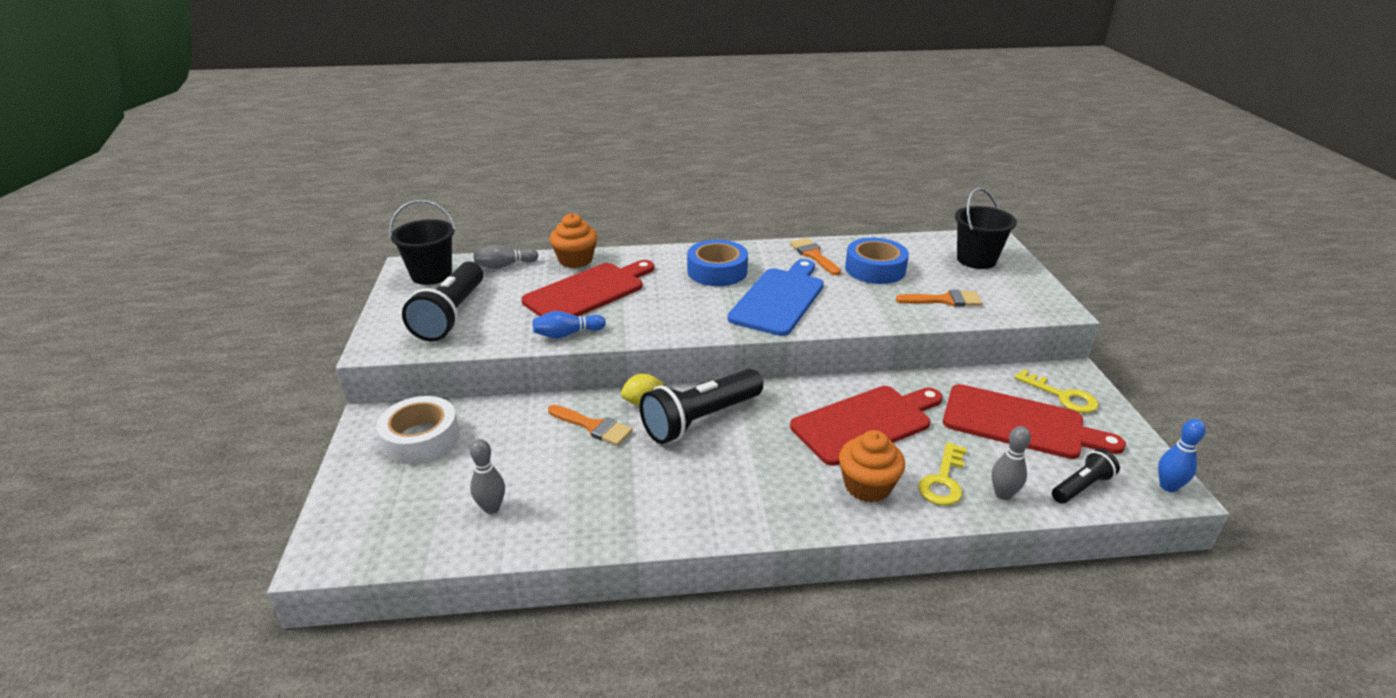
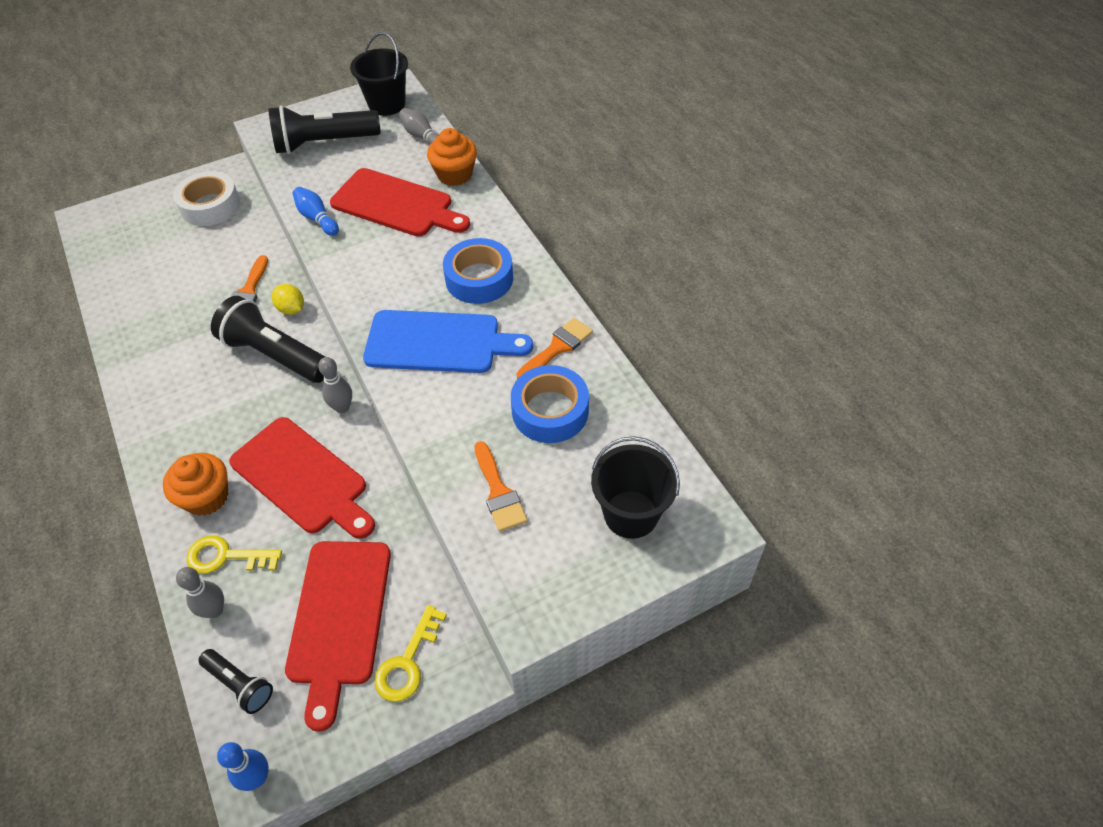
camera: 70 degrees right, 20 degrees up
(491, 508) = (141, 274): grey bowling pin -> grey bowling pin (342, 407)

